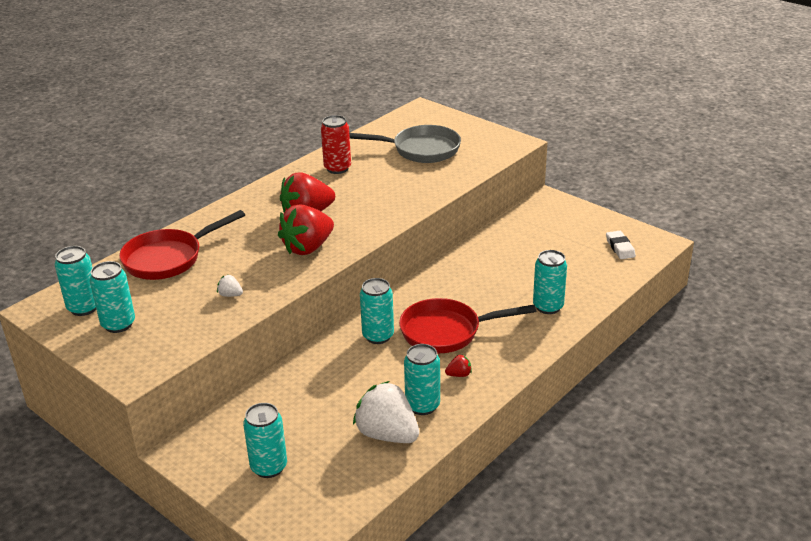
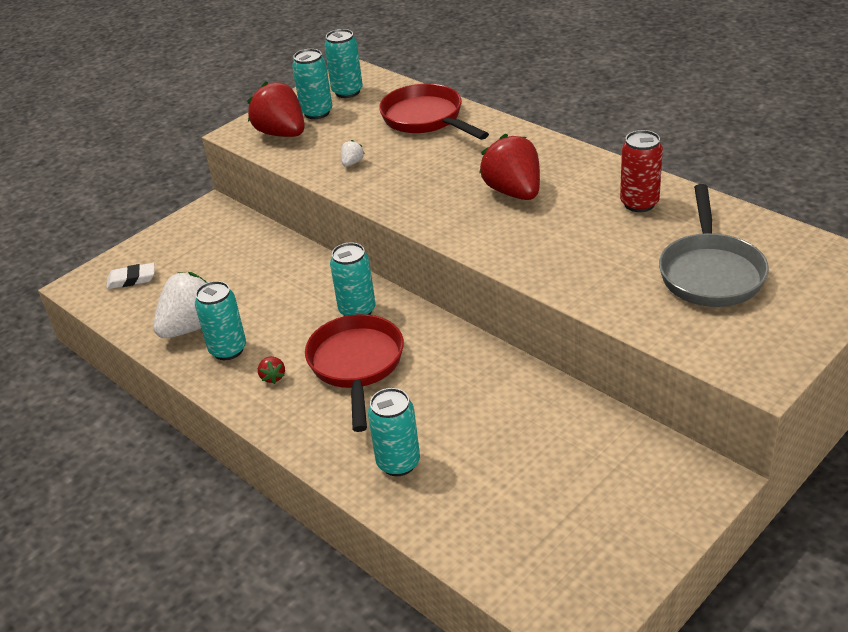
camera: 95 degrees right, 5 degrees up
(269, 467) = (173, 258): turquoise can -> none
(308, 248) = (438, 200): red strawberry -> red strawberry (282, 133)
(620, 247) = (558, 565): white eraser -> white eraser (131, 279)

